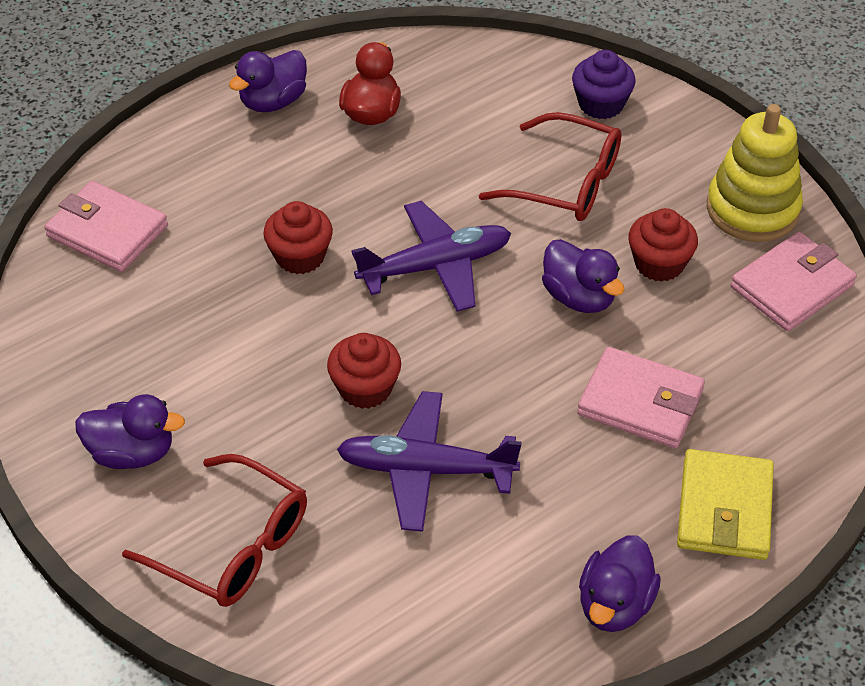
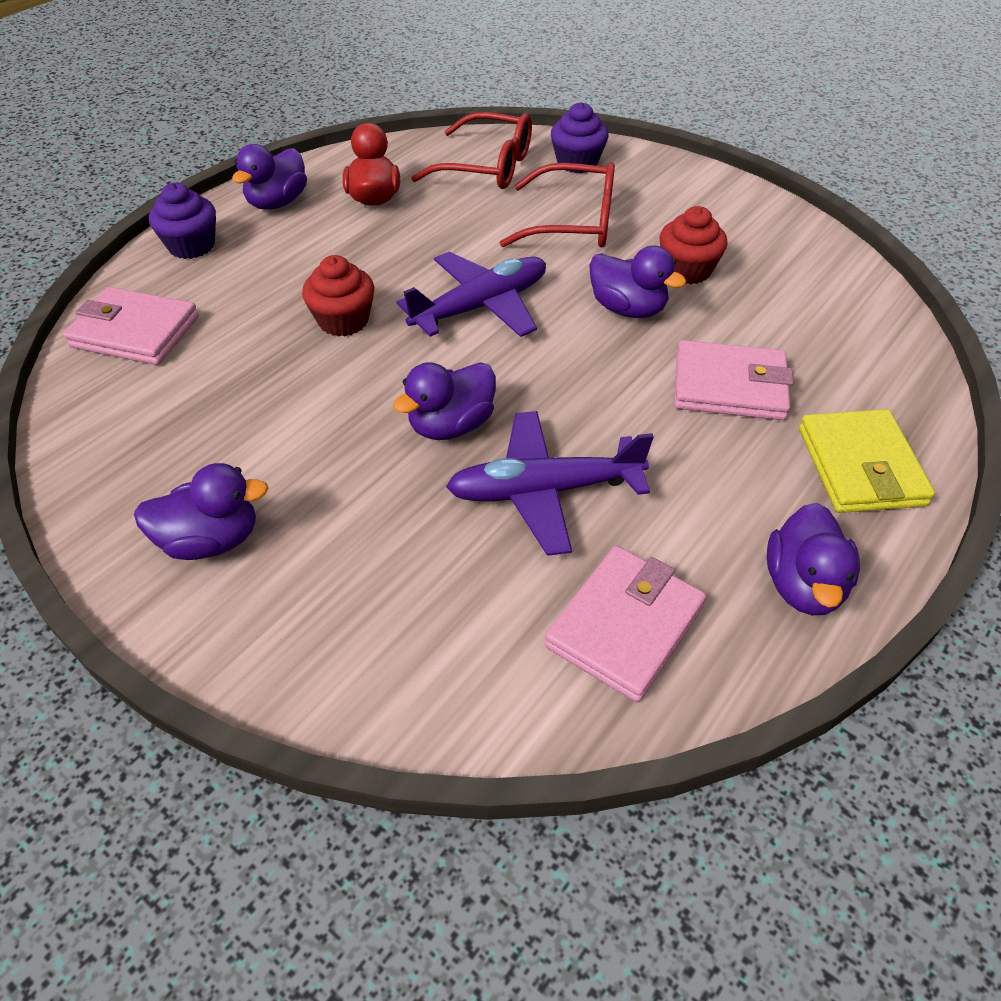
camera: 15 degrees left, 0 degrees up
(178, 140) = (191, 246): none -> purple cupcake
(233, 546) = (357, 617): red glasses -> red glasses (487, 167)
(365, 388) = (451, 425): red cupcake -> purple duck
(752, 209) = (746, 217): yellow stacking toy -> none
(792, 286) = (812, 268): pink wallet -> pink wallet (624, 626)

